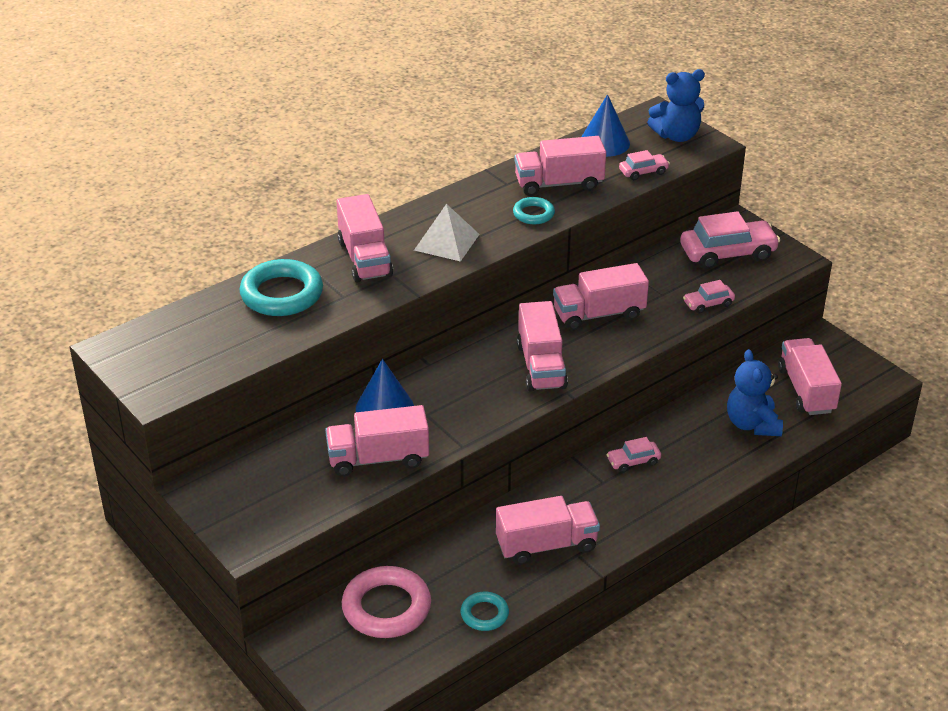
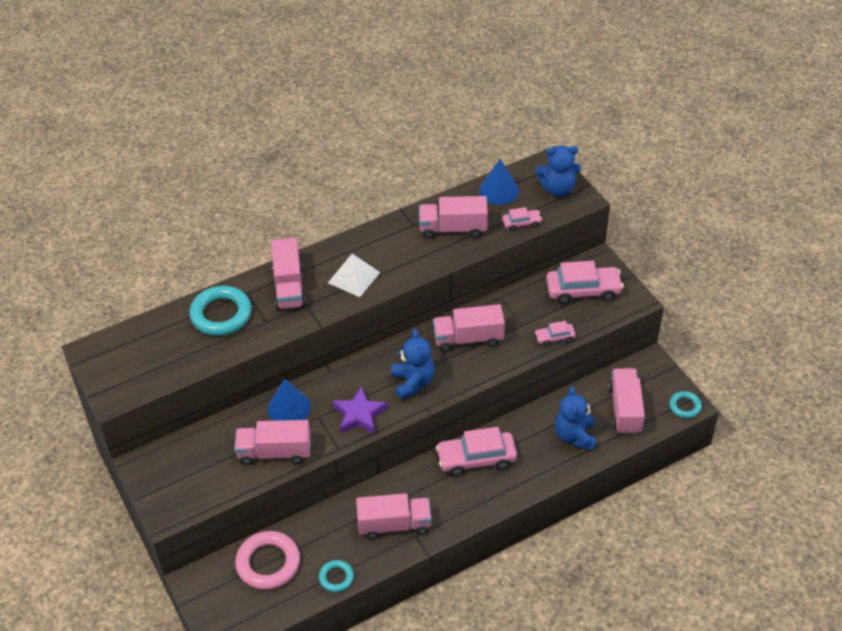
camera: 10 degrees right, 10 degrees up
(481, 407) = (359, 415): none -> purple star
(533, 214) = (426, 257): turquoise ring -> turquoise ring (685, 406)
(541, 366) = (413, 382): pink truck -> blue teddy bear
(633, 461) = (476, 459): pink car -> pink car, size x1.96

